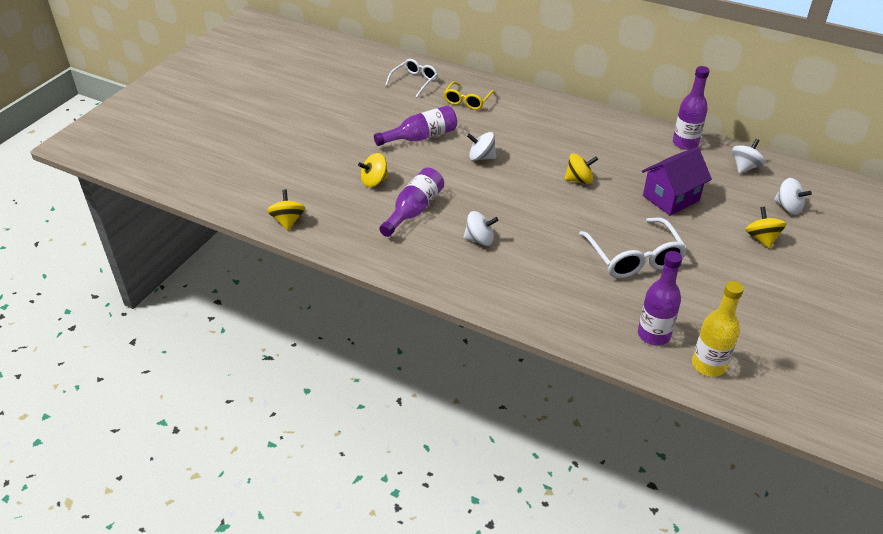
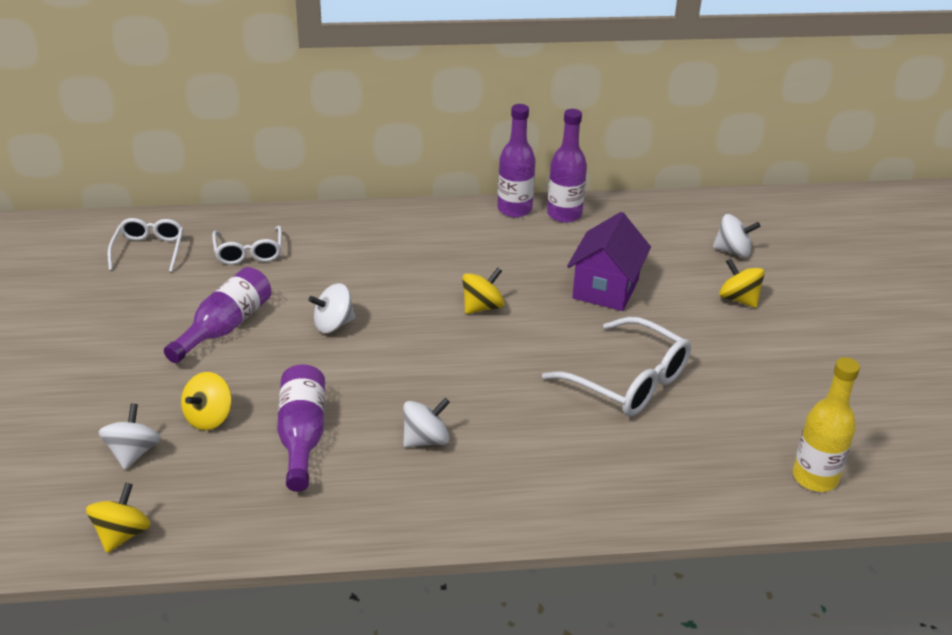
camera: 35 degrees left, 5 degrees down
(288, 221) = (122, 534): yellow spinning top -> yellow spinning top turned 60 degrees clockwise
(467, 101) = (249, 252): yellow glasses -> white glasses
(653, 335) = (730, 469): purple bottle -> purple bottle (514, 209)
(745, 167) = (651, 220): white spinning top -> white spinning top (133, 453)

